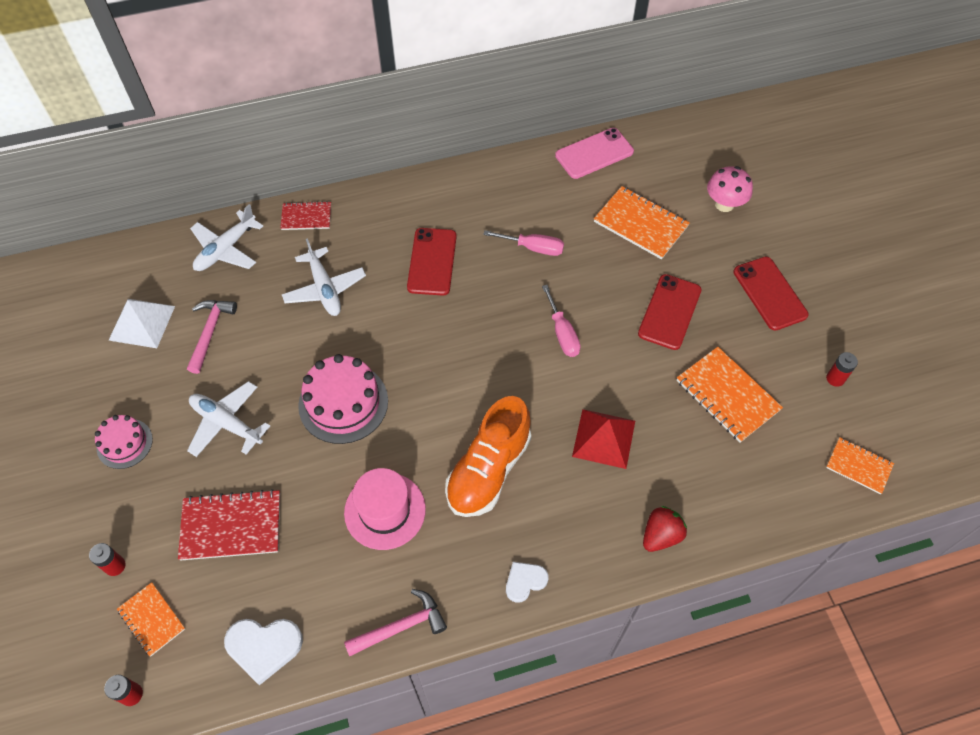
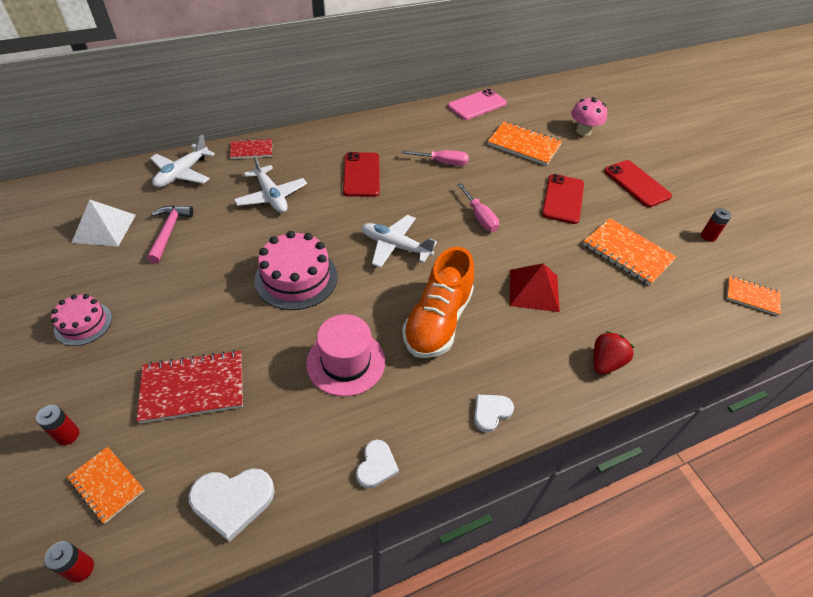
camera: 10 degrees left, 10 degrees down
(227, 423) = (186, 300): white plane -> white plane (395, 246)
(401, 626) = (376, 465): pink hammer -> white heart

